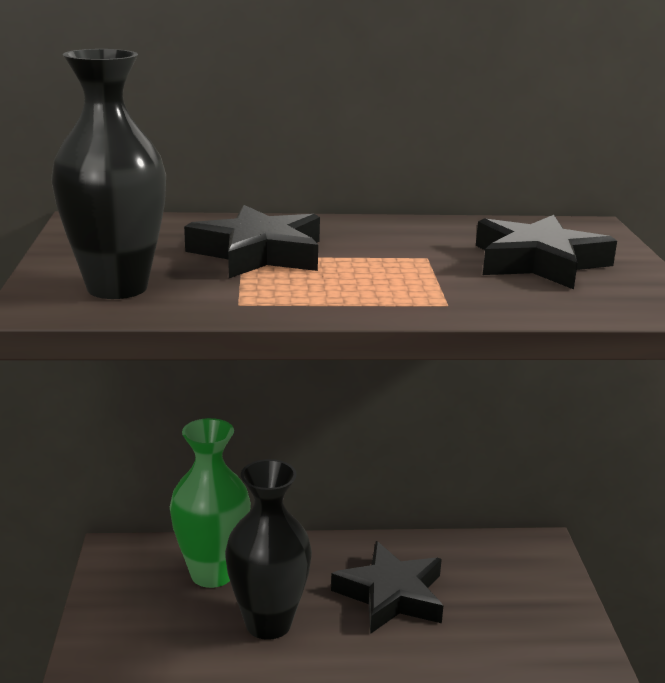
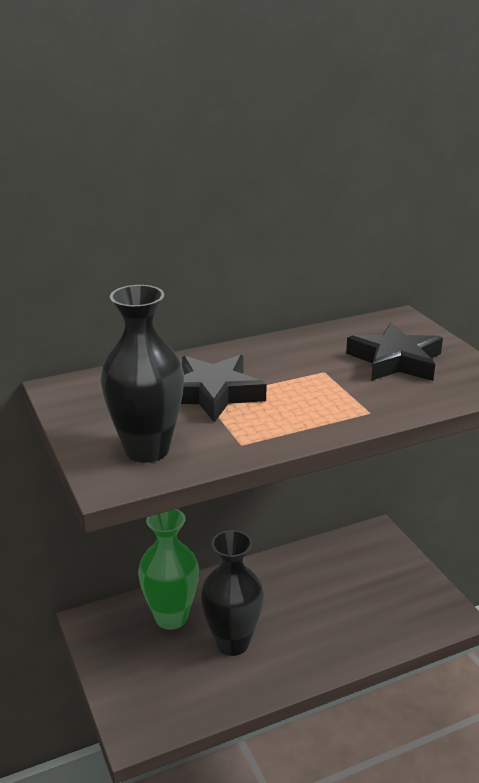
camera: 20 degrees left, 5 degrees up
(391, 595) = (301, 597): black star -> none

